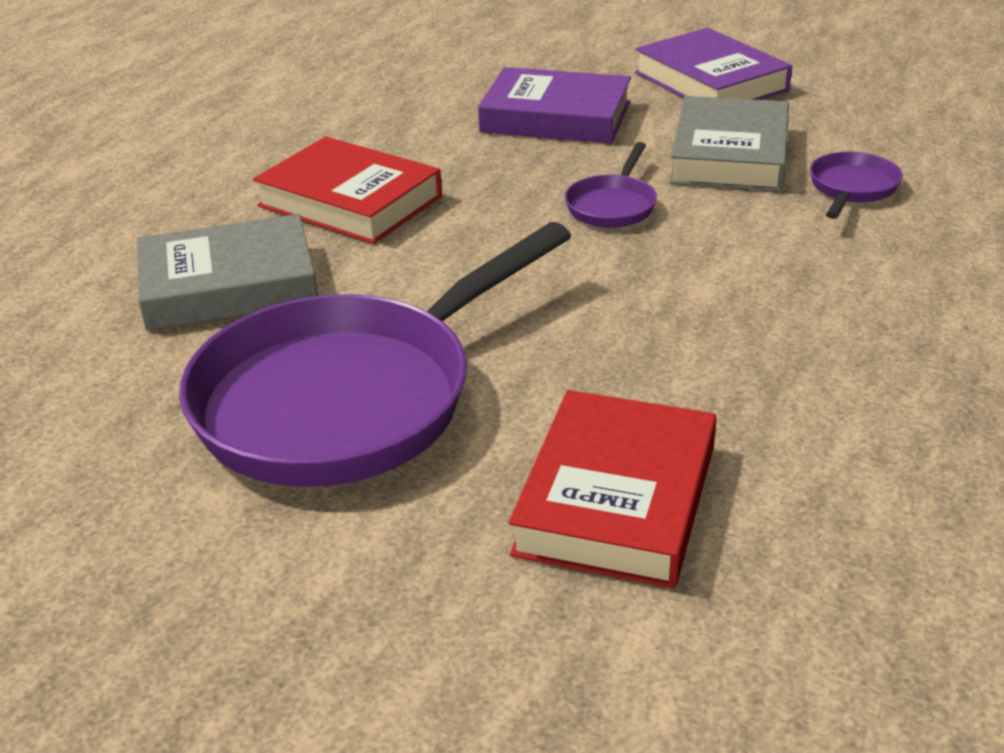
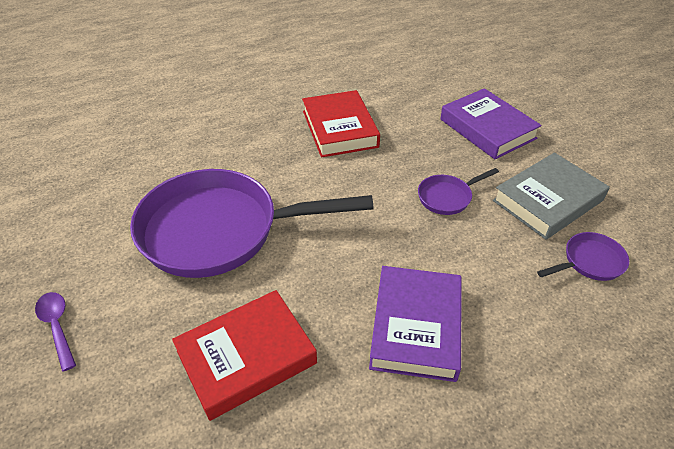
camera: 40 degrees right, 10 degrees up
(229, 285) = (247, 146): grey book -> none
(260, 658) = (57, 326): none -> purple spoon
(711, 81) = (600, 147): purple book -> purple book (416, 327)

